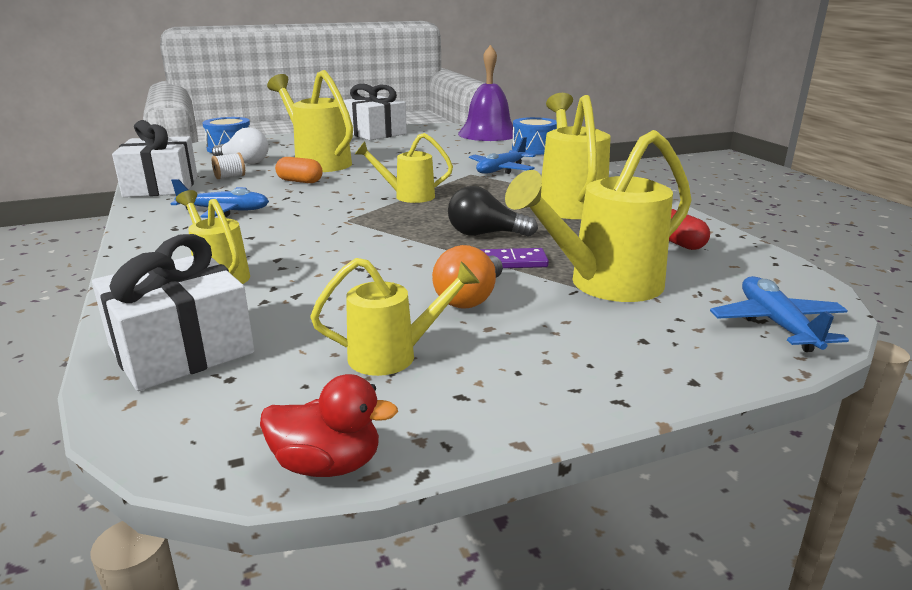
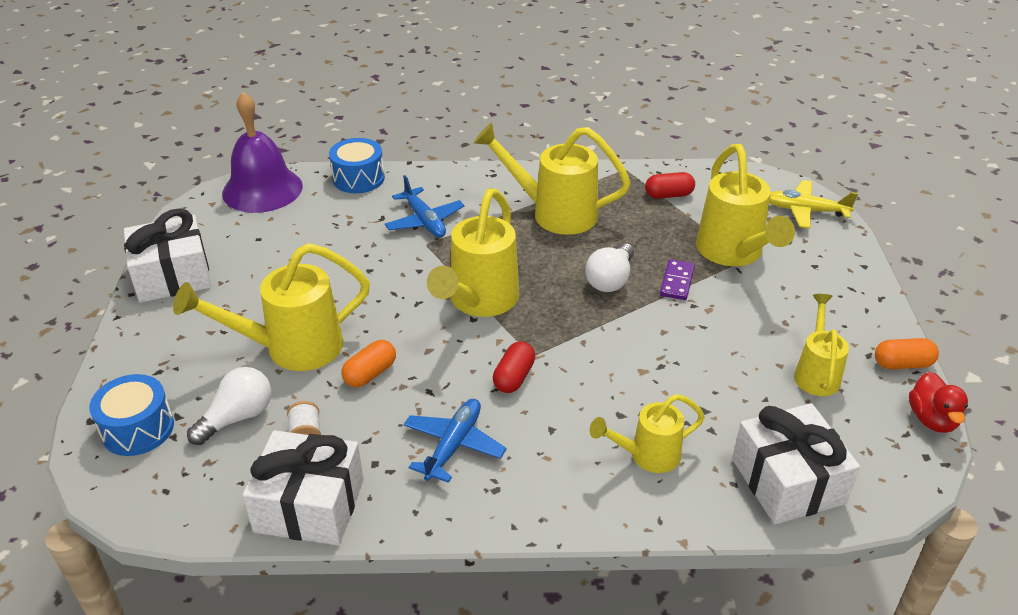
camera: 70 degrees left, 15 degrees up
(314, 218) = (514, 377): none -> red capsule
(328, 464) = (932, 419): red duck -> red duck turned 150 degrees clockwise
(407, 196) = (479, 302): yellow watering can -> yellow watering can, size x1.69
(457, 429) = (902, 364): none -> orange capsule
(470, 298) = (736, 319): orange light bulb -> none
(485, 234) = (610, 280): black light bulb -> white light bulb
(776, 324) = (805, 211): blue plane -> yellow plane

